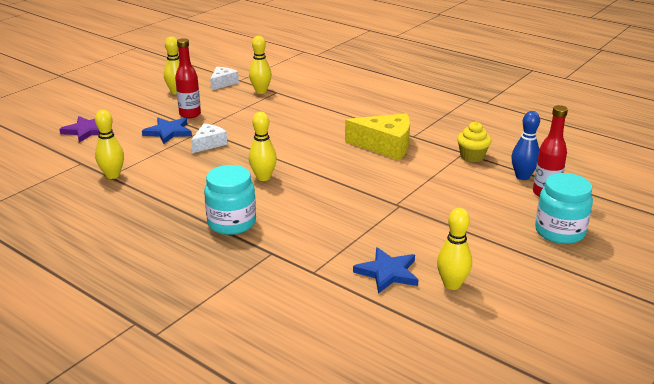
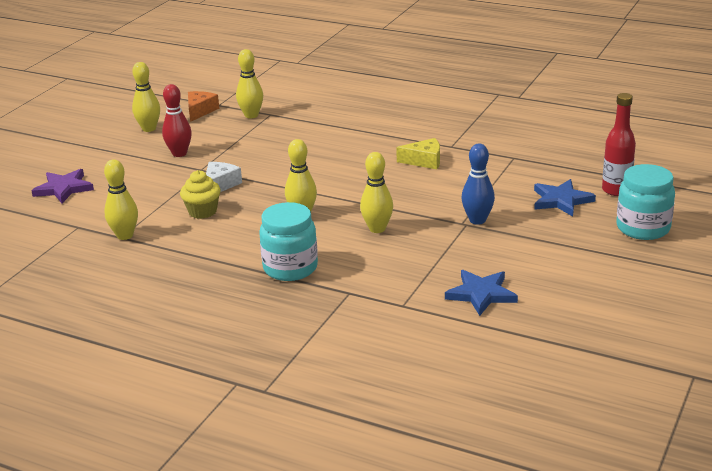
camera: 10 degrees left, 0 degrees up
(168, 132) = (164, 177): blue star -> blue star (561, 200)
(190, 114) = (179, 153): red bottle -> red bowling pin
(223, 83) = (200, 111): white cheese -> orange cheese
(385, 146) = (424, 161): yellow cheese -> yellow cheese, size x0.58
(452, 284) = (551, 296): yellow bowling pin -> yellow bowling pin (377, 229)
(472, 156) = (524, 161): yellow cupcake -> yellow cupcake (202, 211)
(522, 176) = (586, 175): blue bowling pin -> blue bowling pin (477, 220)

